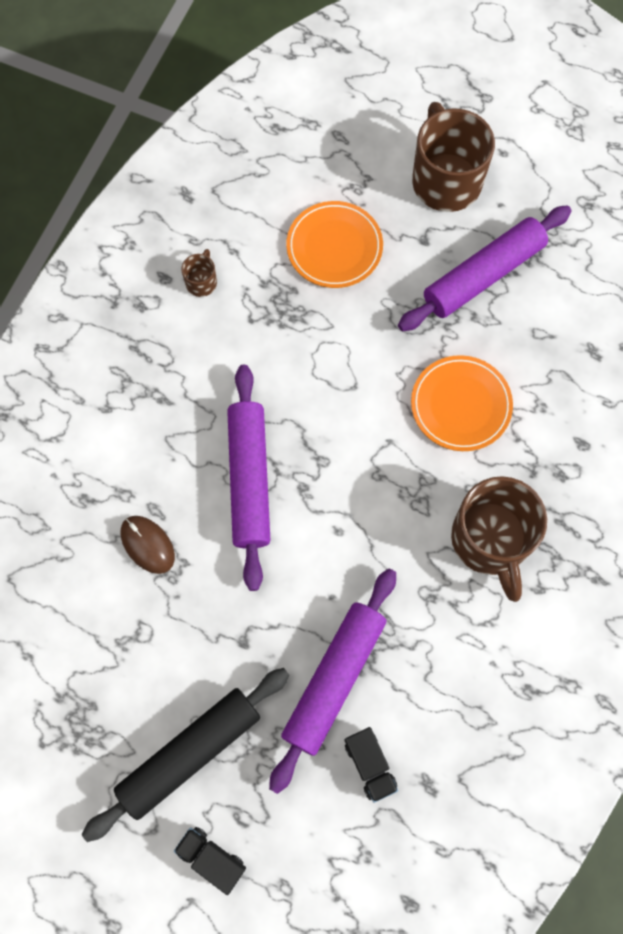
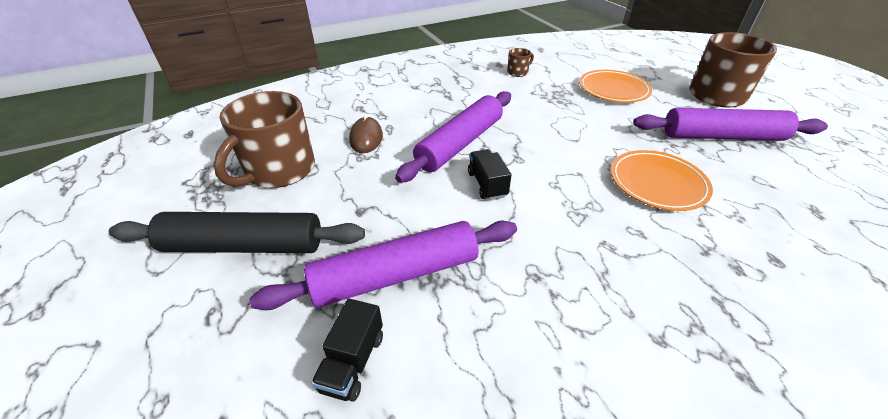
camera: 40 degrees right, 30 degrees down
(211, 858) = (154, 325): black truck -> black truck (487, 184)
(490, 540) = (627, 271): brown mug -> brown mug (279, 170)

